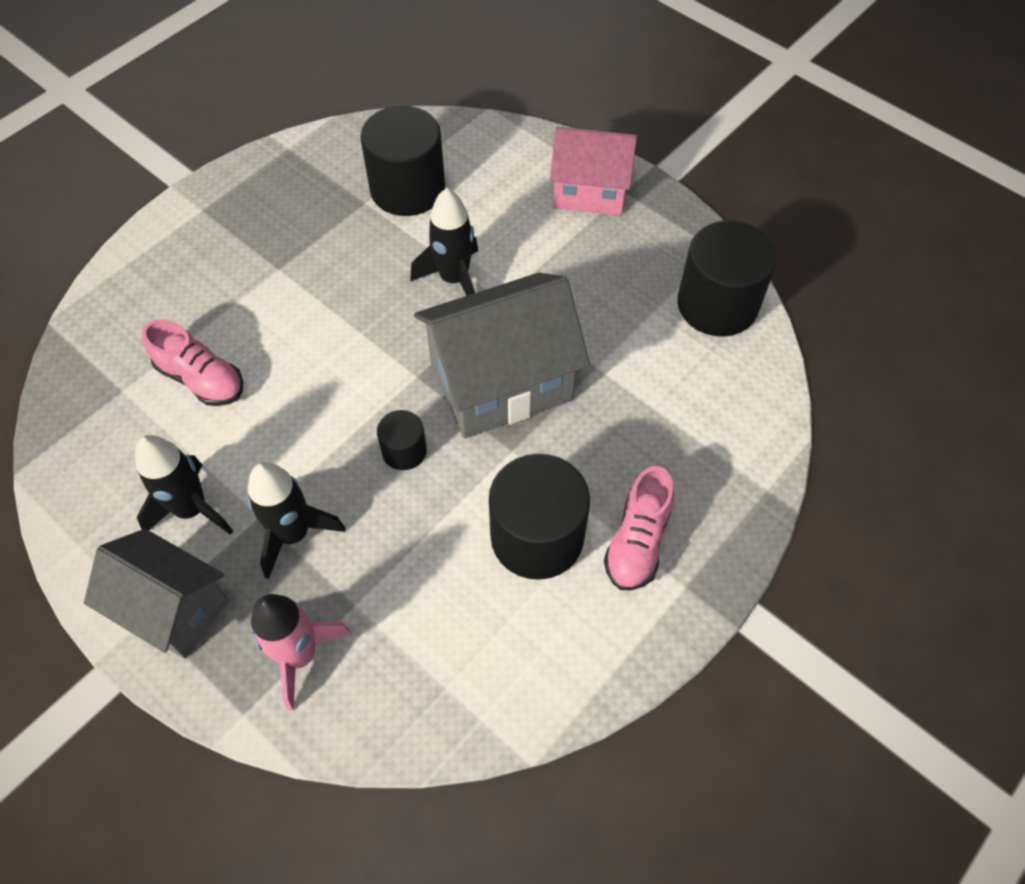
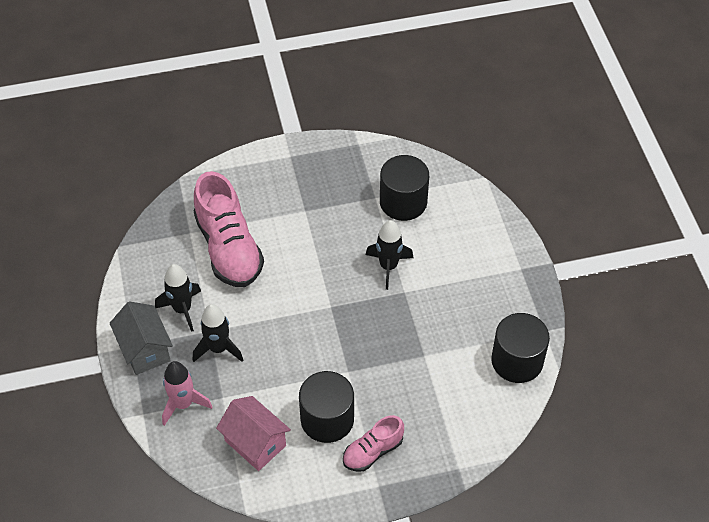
camera: 35 degrees right, 5 degrees down
(201, 379) = (229, 248): pink shoe -> pink shoe, size x1.86
(404, 451) = (297, 340): black cylinder -> none
(501, 383) = (369, 335): grey house -> none
(590, 192) = (501, 258): pink house -> pink house (255, 443)

